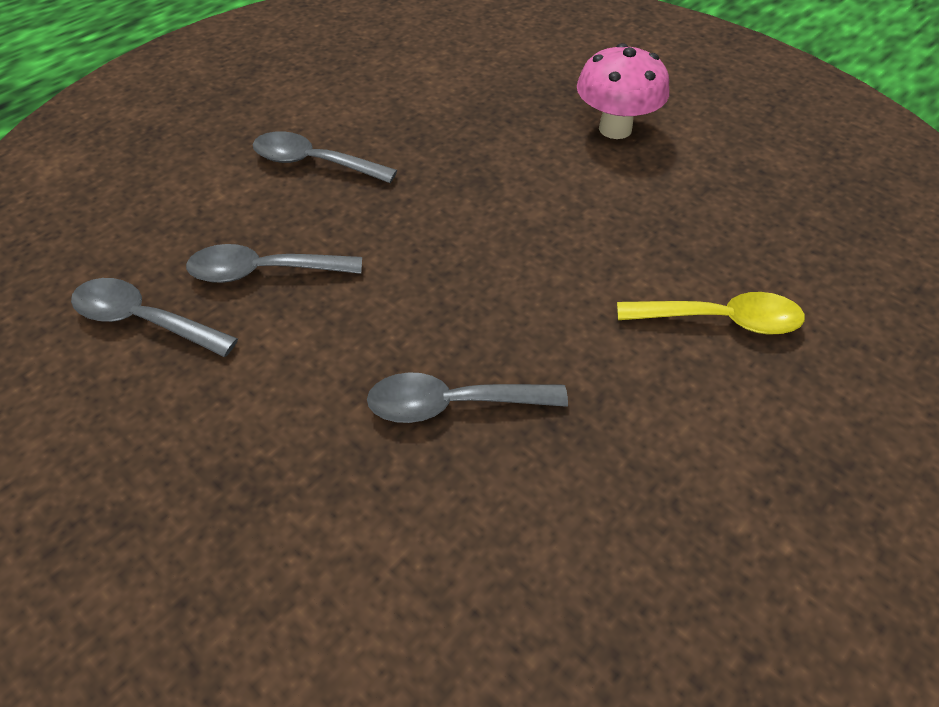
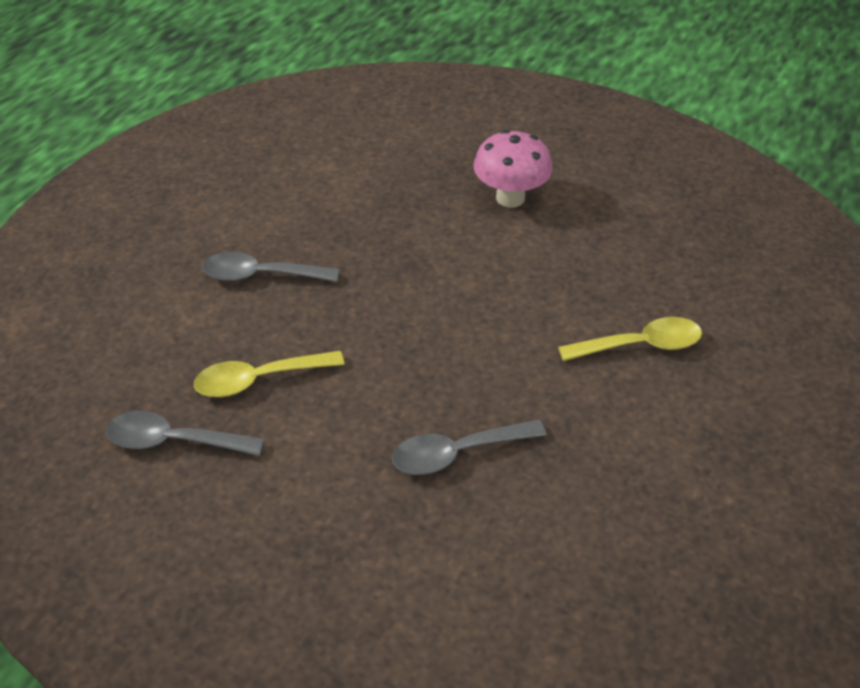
camera: 15 degrees left, 5 degrees down
(263, 272) = (259, 380): grey spoon -> yellow spoon

